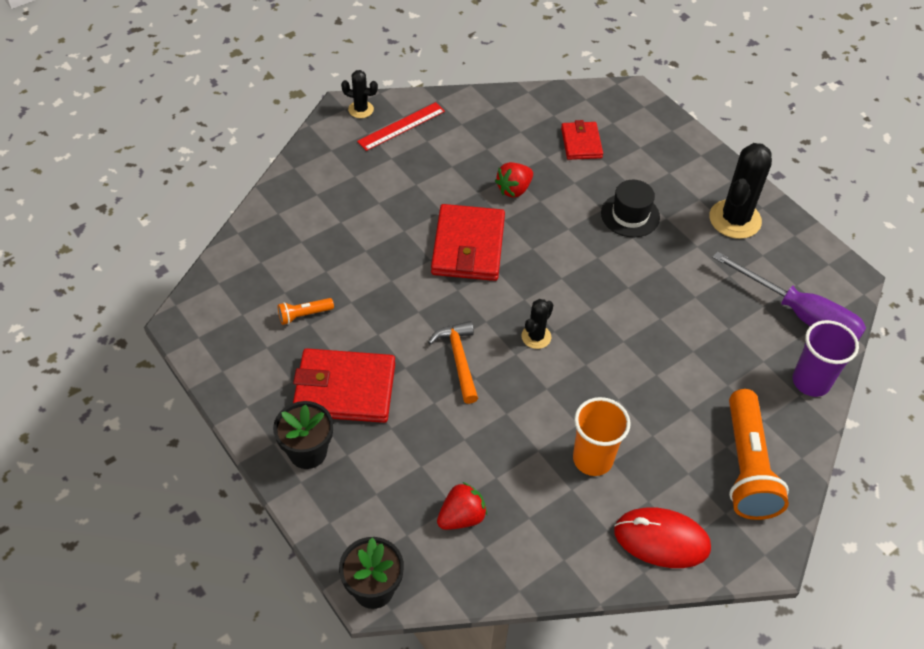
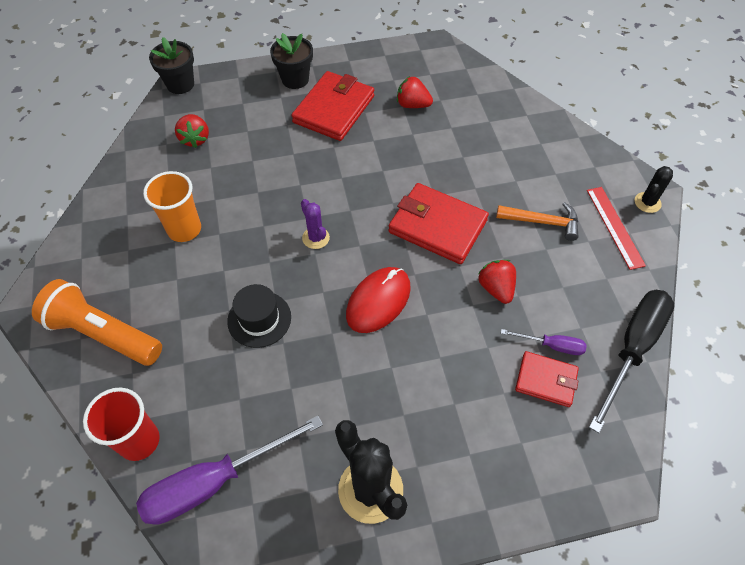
camera: 115 degrees right, 5 degrees up
(304, 315) = (412, 105): orange flashlight -> red strawberry
(458, 359) = (322, 180): orange hammer -> orange hammer (543, 222)
(522, 101) = (632, 349): none -> black screwdriver
(536, 337) = (316, 238): black cactus -> purple cactus
(548, 145) = (551, 345): none -> purple screwdriver
(630, 215) = (421, 379): black hat -> black hat (259, 319)
(661, 539) = (94, 243): red mouse -> red mouse (378, 301)
(811, 382) = (139, 441): purple cup -> red cup

